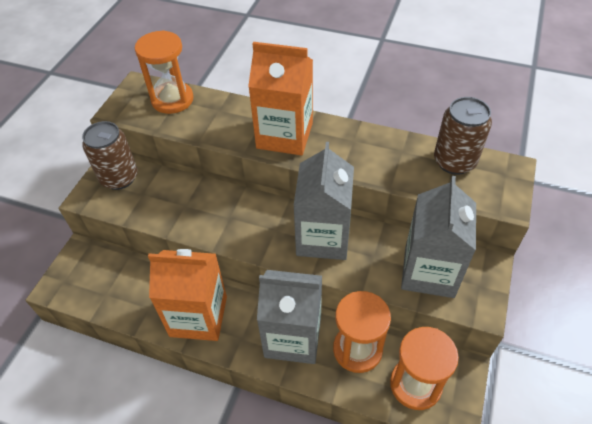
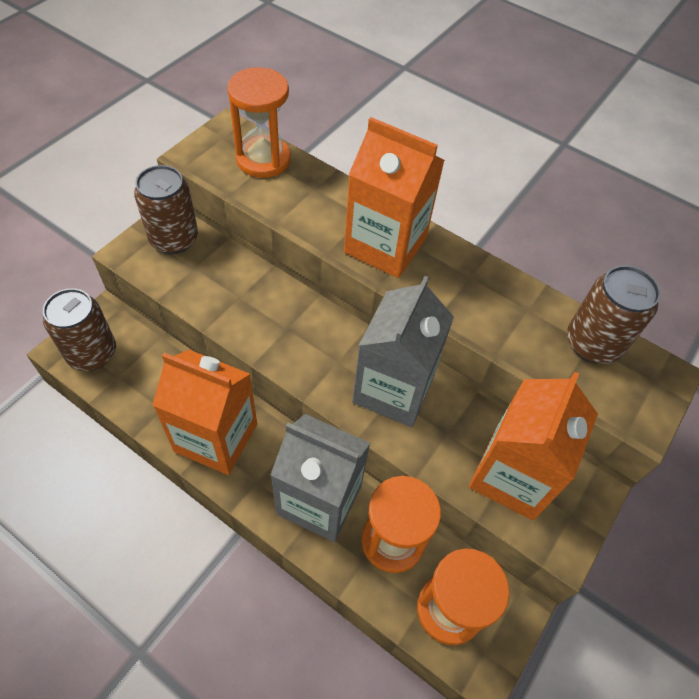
camera: 10 degrees right, 5 degrees up
(79, 283) = (92, 353): none -> brown can
(429, 271) = (512, 475): grey carton -> orange carton

